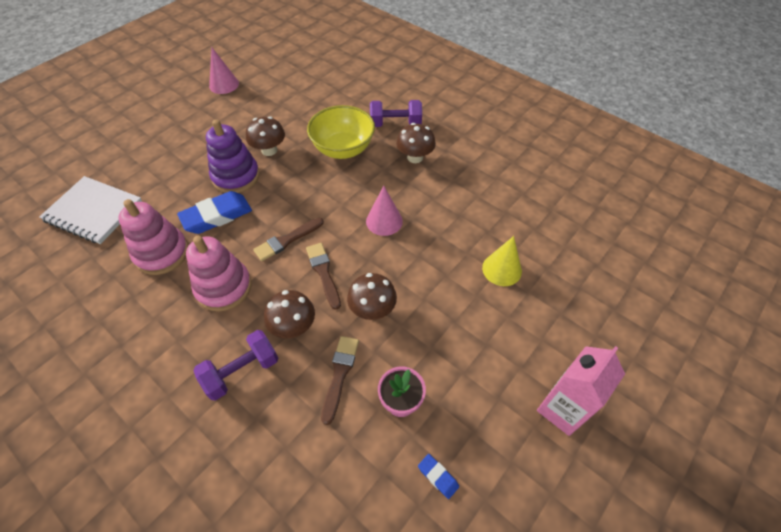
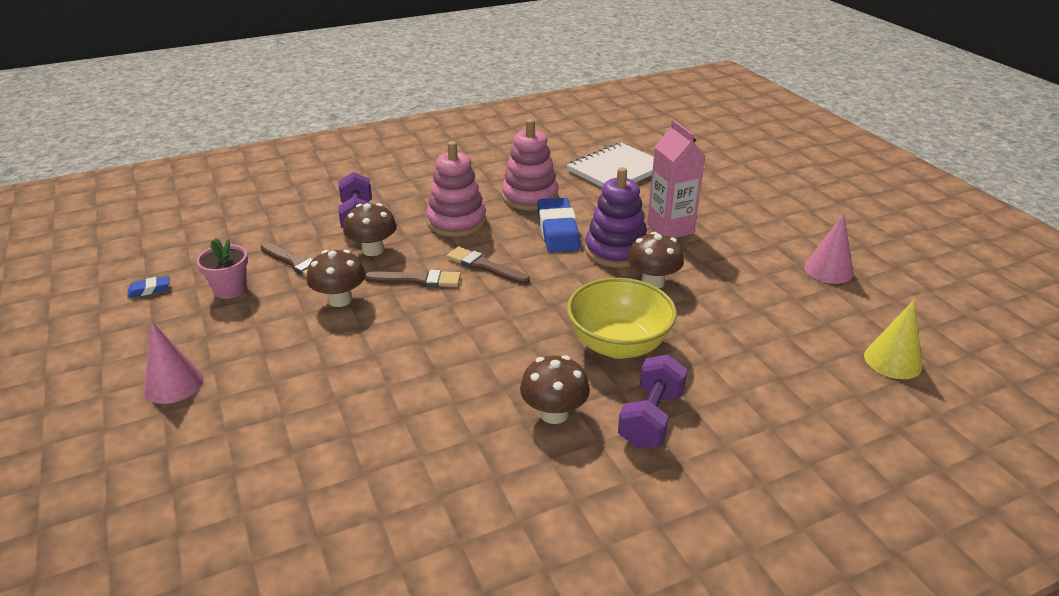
camera: 115 degrees right, 20 degrees down
(287, 240) = (484, 266): brown brush -> brown brush turned 45 degrees counterclockwise
(384, 221) = (452, 343): pink cone -> pink cone (173, 384)
(502, 269) = (280, 421): yellow cone -> yellow cone (892, 361)
(562, 409) = (86, 389): pink carton -> pink carton (670, 229)

